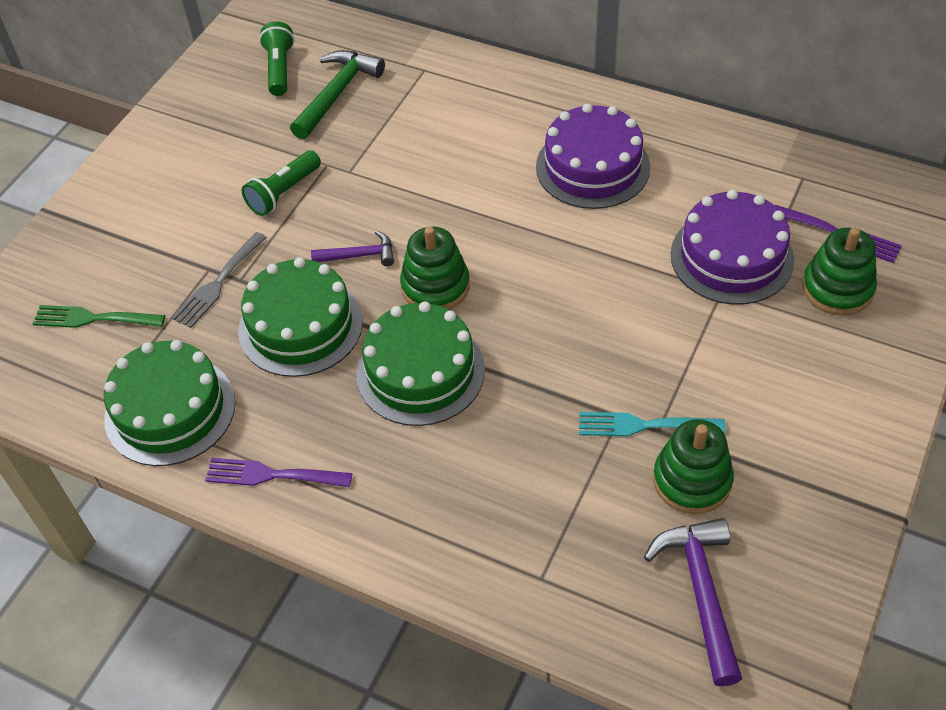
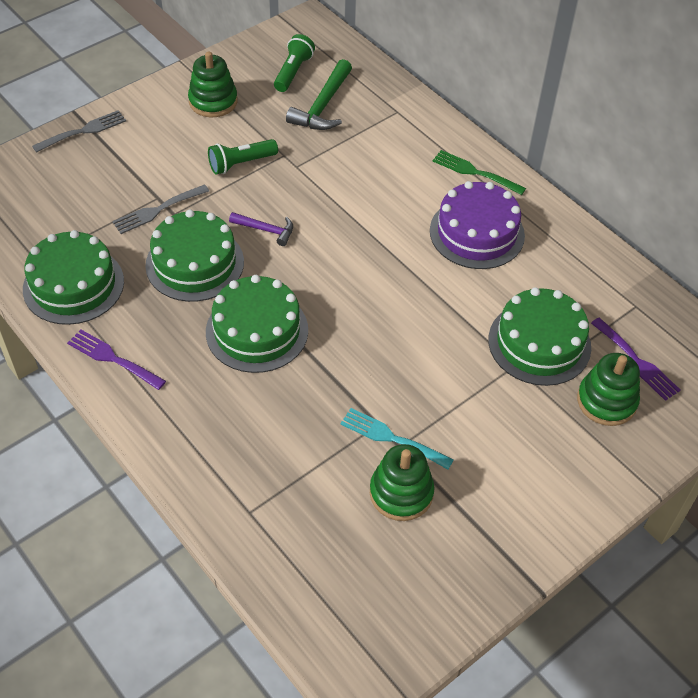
camera: 20 degrees right, 0 degrees up
(69, 228) = (83, 131): none -> grey fork
(94, 318) = (62, 201): green fork -> green fork (475, 172)
(337, 94) = (323, 106): green hammer -> green hammer turned 150 degrees clockwise
(435, 286) = (305, 274): green stacking toy -> green stacking toy (213, 101)
(702, 593) = (356, 575): purple hammer -> none
(732, 257) = (539, 343): purple cake -> green cake

